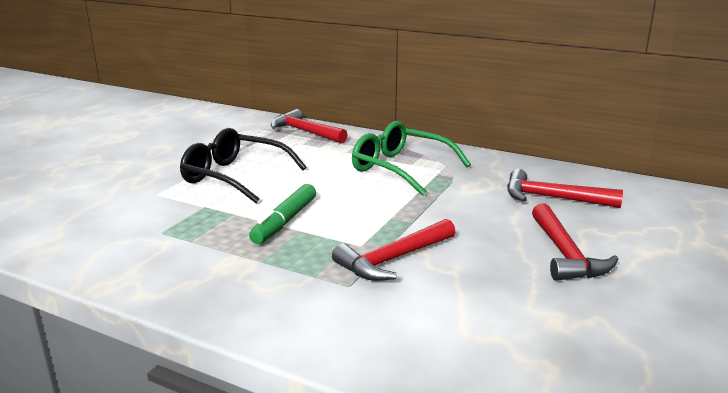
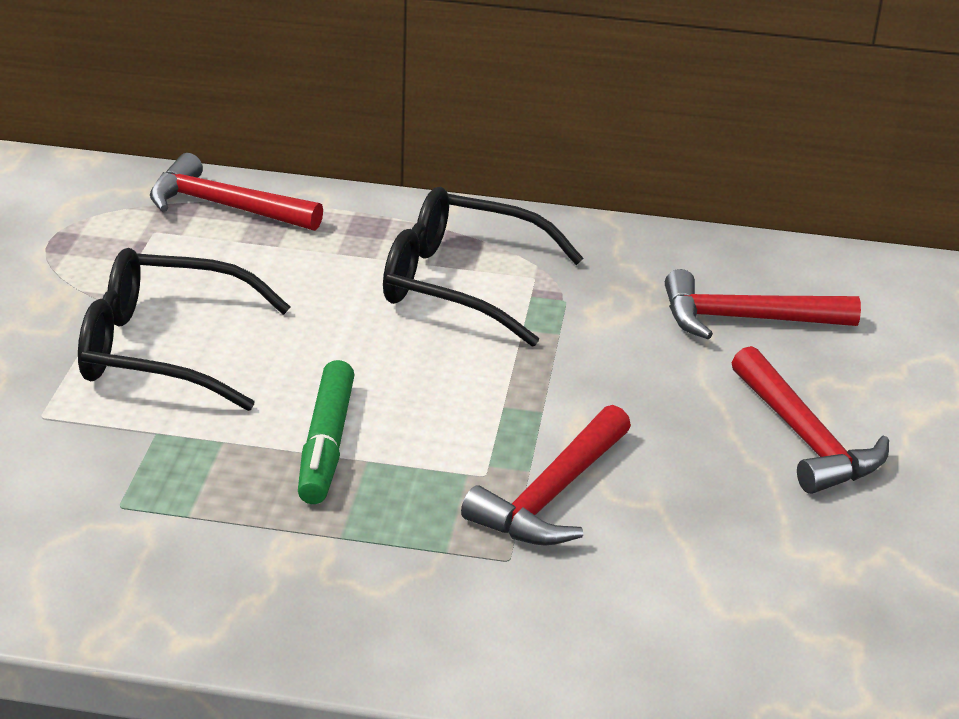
camera: 20 degrees left, 10 degrees up
(400, 168) = (460, 283): green glasses -> black glasses

